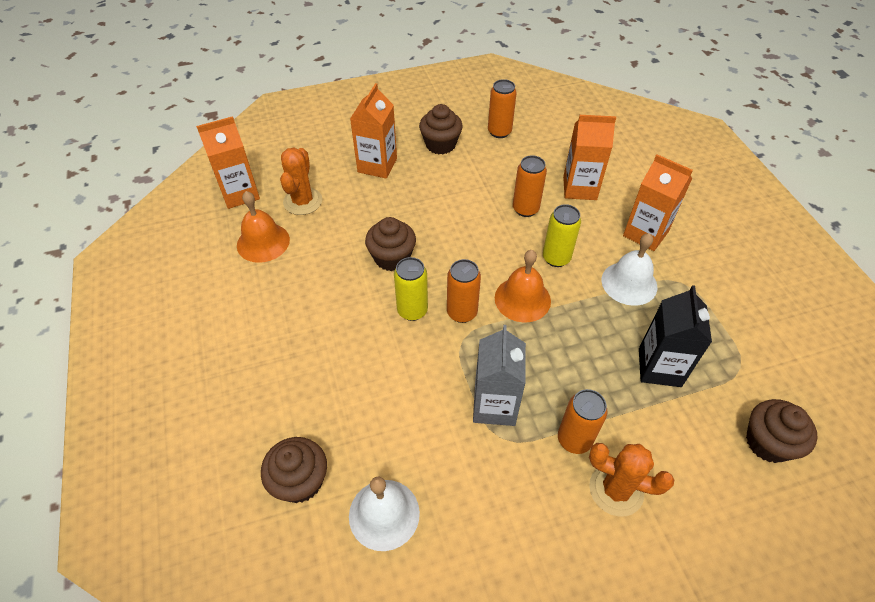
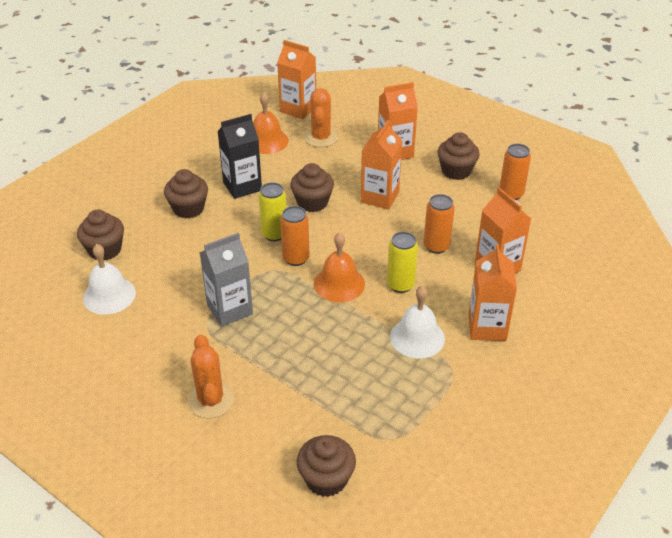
camera: 55 degrees right, 10 degrees down
(303, 201) = (321, 138): orange cactus -> orange cactus turned 60 degrees counterclockwise
(305, 362) = (188, 208): none -> brown cupcake
(429, 208) = (380, 197): none -> orange carton
(574, 439) = (235, 362): orange can -> none
(659, 367) = (344, 387): black carton -> black carton (242, 186)

